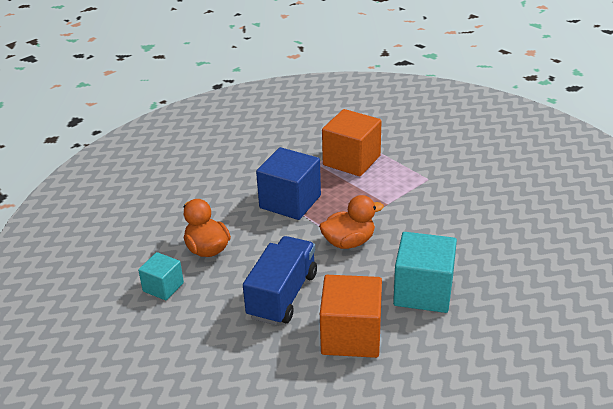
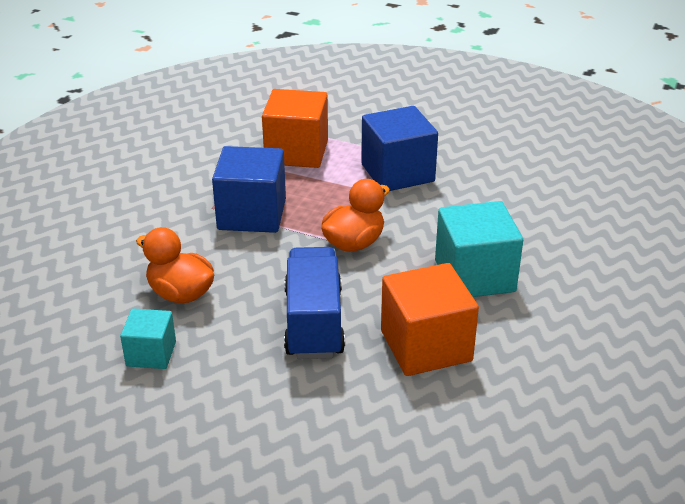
camera: 25 degrees left, 0 degrees up
(417, 194) = (397, 173): none -> blue cube

